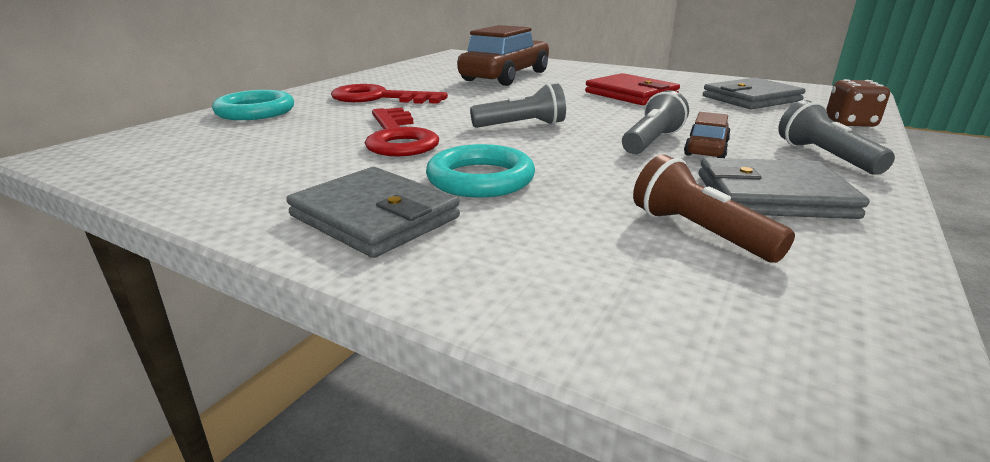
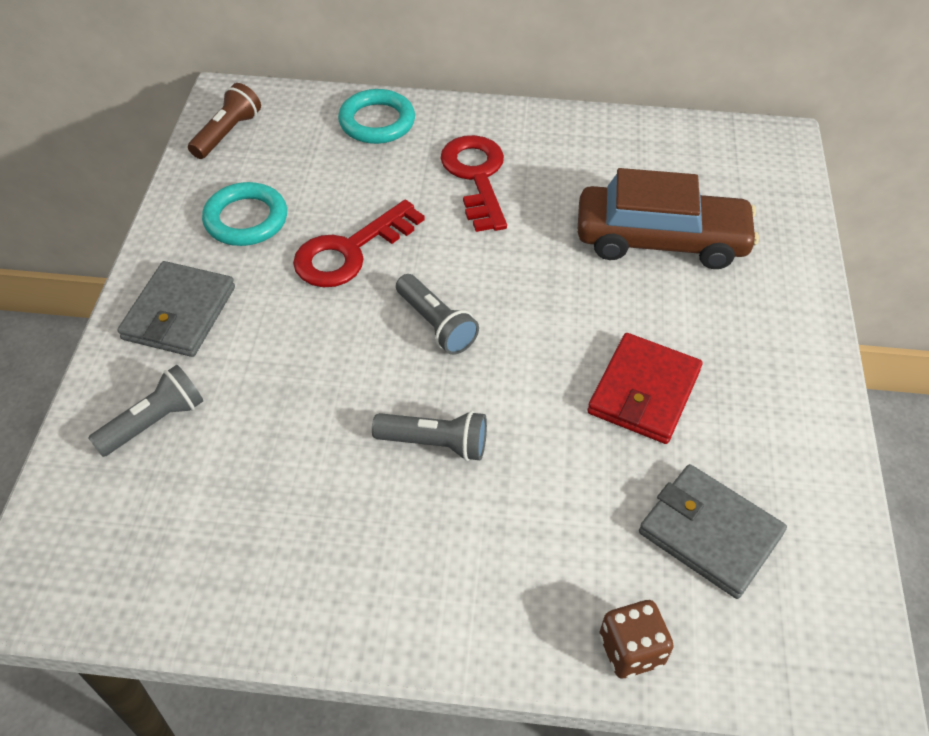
camera: 65 degrees right, 25 degrees up
(480, 179) = (272, 344): turquoise ring -> turquoise ring (246, 219)
(699, 232) = (216, 503): brown flashlight -> brown flashlight (227, 133)
(706, 149) = (432, 494): brown car -> none
(772, 195) = (314, 553): grey wallet -> none
(825, 157) = (456, 606): grey flashlight -> grey flashlight (154, 422)

